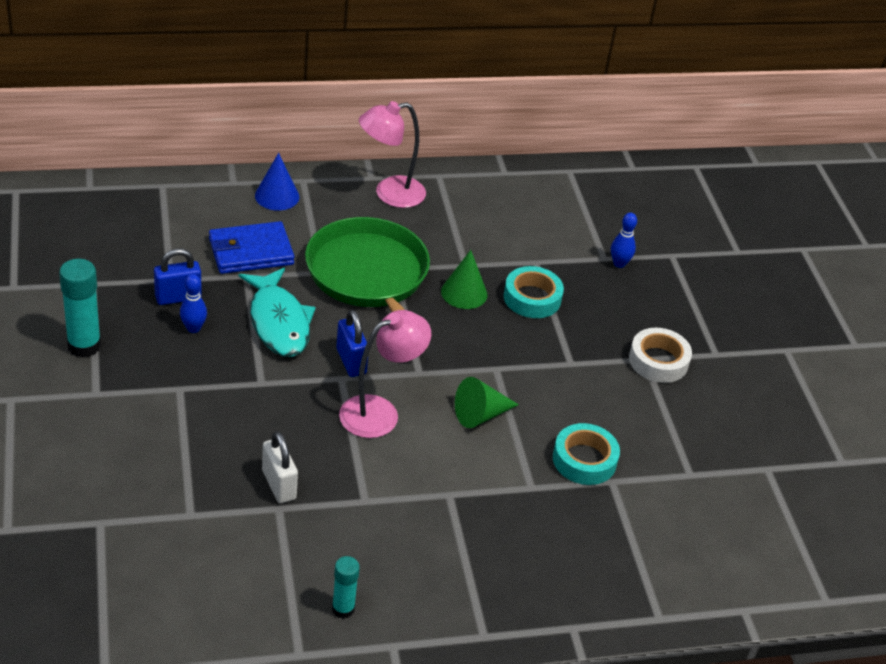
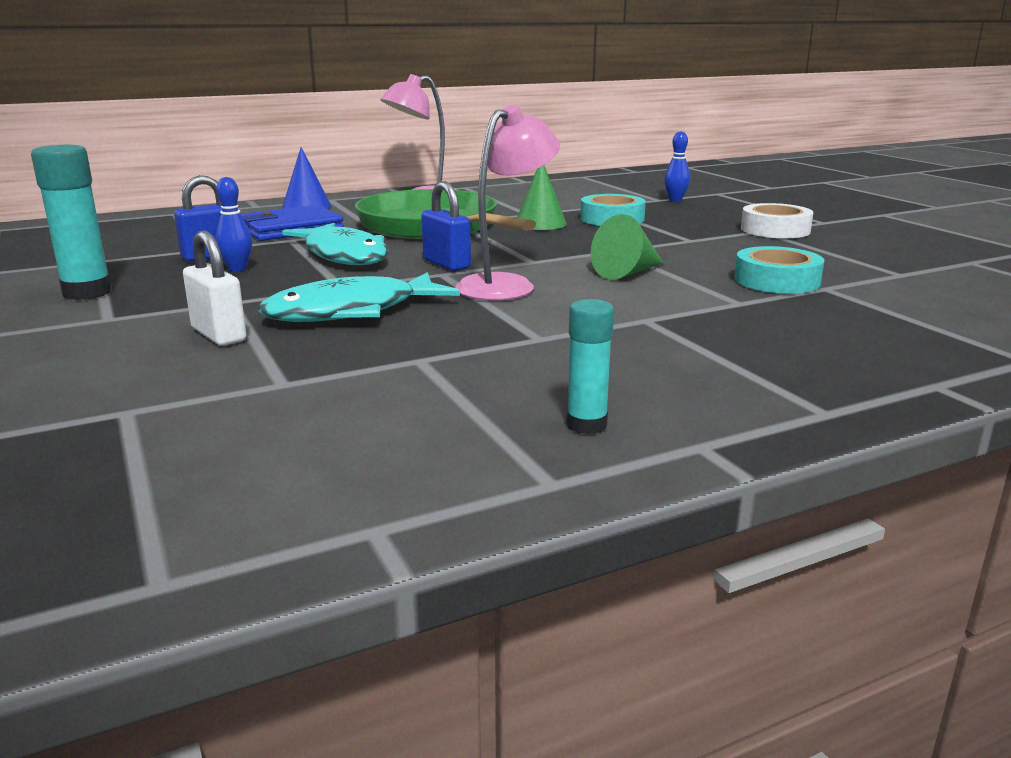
camera: 10 degrees left, 20 degrees down
(256, 427) = (351, 312): none -> turquoise fish
(279, 485) = (408, 343): white padlock -> white padlock (218, 335)

